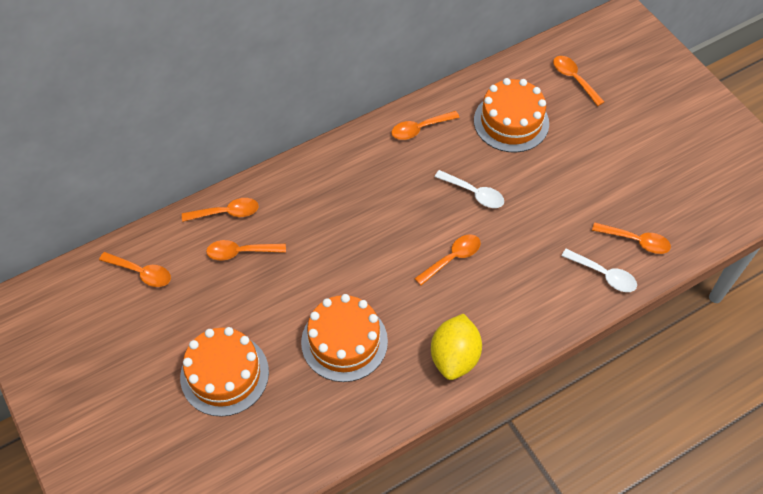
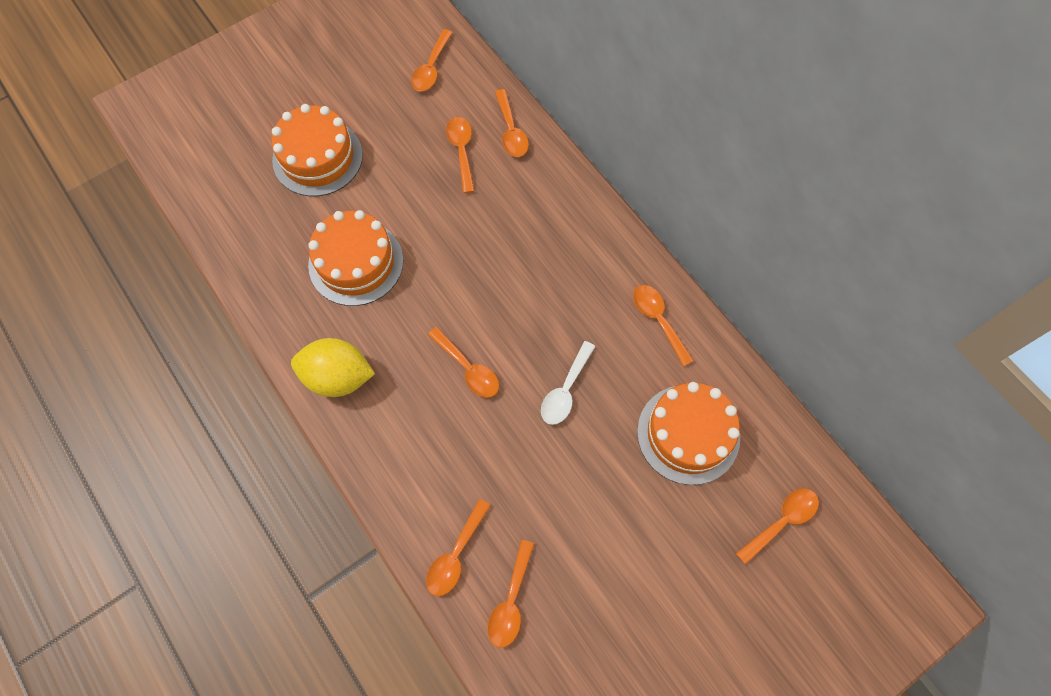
camera: 85 degrees right, 10 degrees up
(604, 275) = (455, 555): white spoon -> orange spoon

